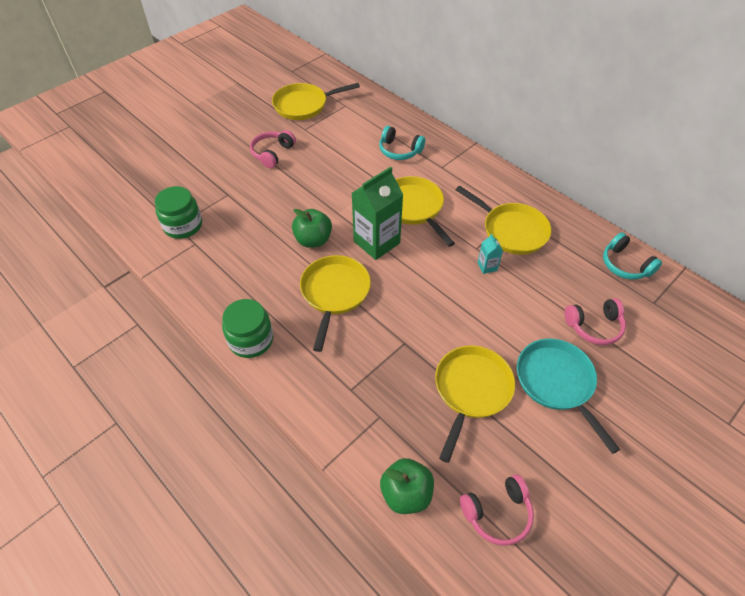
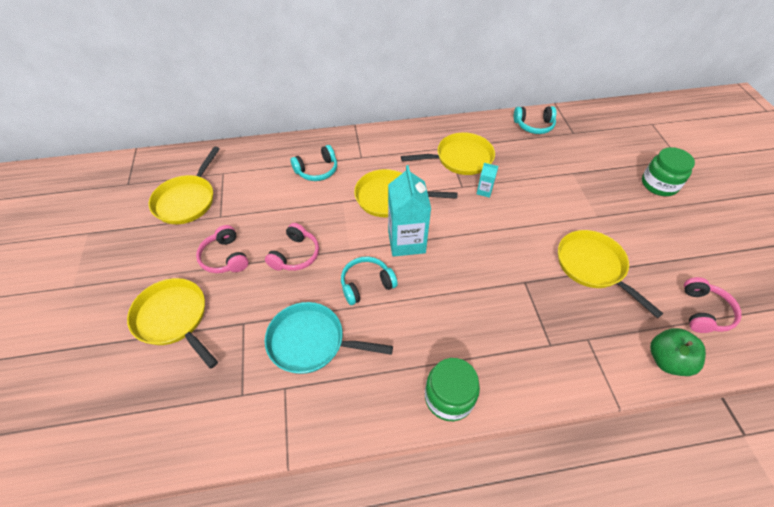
camera: 55 degrees left, 0 degrees up
(183, 225) = (248, 387): green jar -> green jar (659, 184)
(313, 240) = (366, 284): green apple -> turquoise headphones
(334, 293) = (440, 301): yellow pan -> yellow pan (174, 318)
(376, 242) = (406, 241): green carton -> turquoise carton
(557, 383) = (611, 216): turquoise pan -> turquoise pan (311, 342)
(594, 326) = (575, 170): pink headphones -> pink headphones (295, 255)

